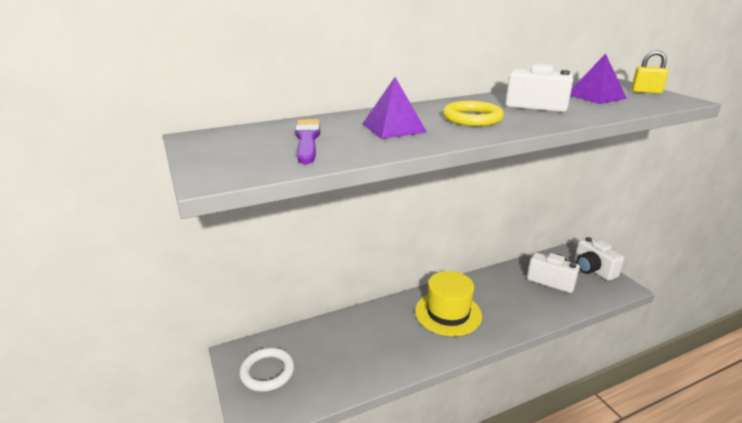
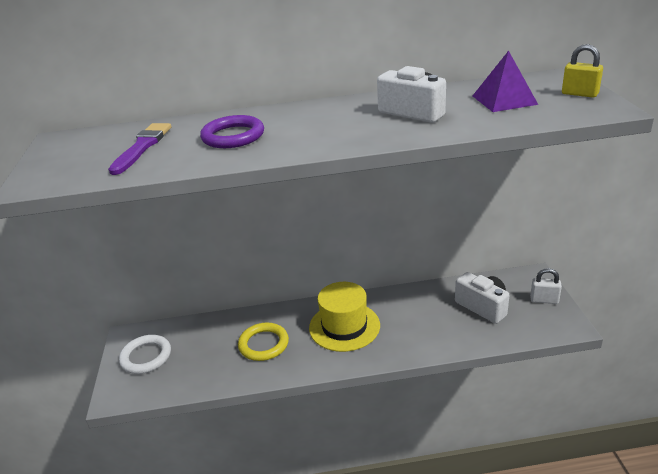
camera: 20 degrees right, 5 degrees up
(393, 128) = (233, 136): purple pyramid -> purple ring
(472, 118) = (324, 127): yellow ring -> yellow ring (263, 344)
(593, 270) = (544, 300): white camera -> white padlock

